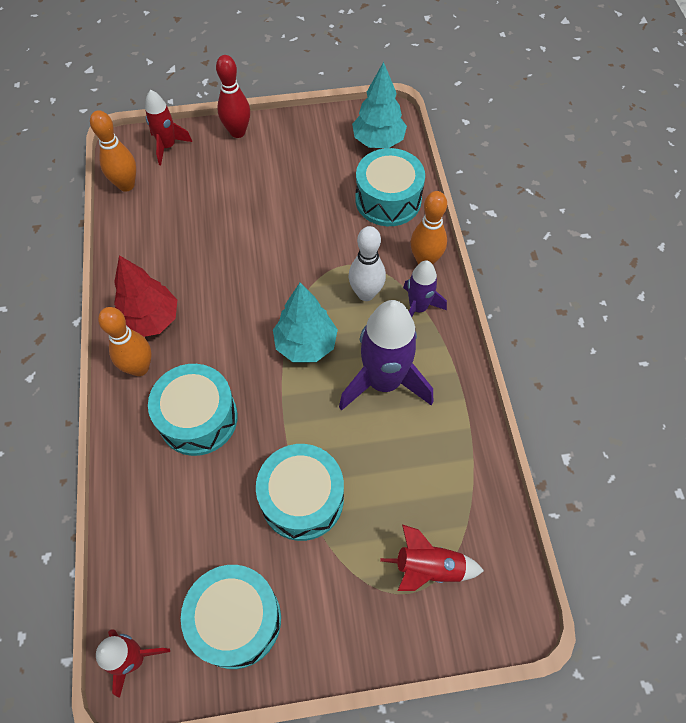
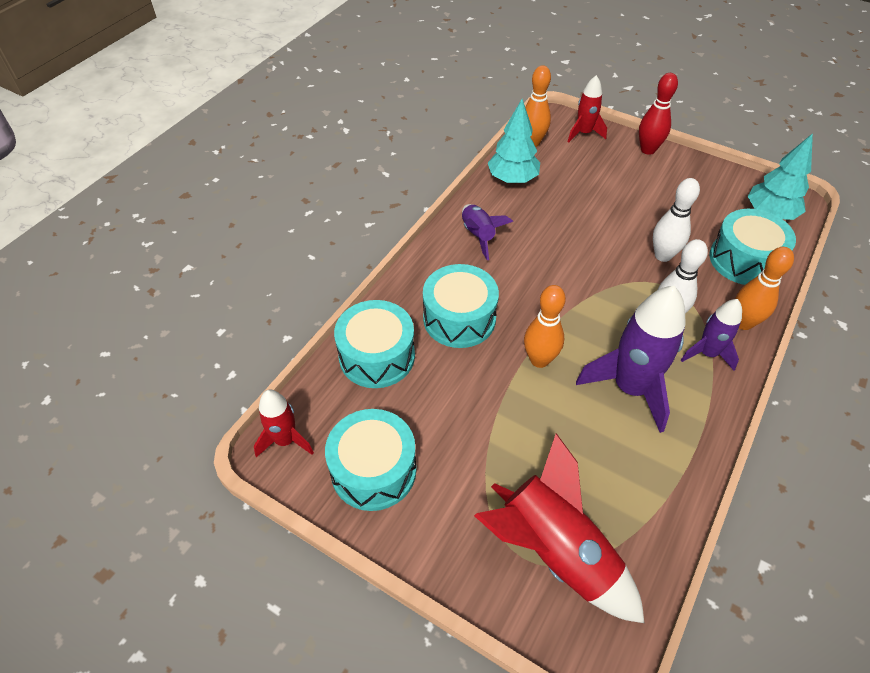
camera: 40 degrees right, 10 degrees down
(139, 368) = (445, 260): orange bowling pin -> orange bowling pin (539, 360)
(151, 320) = (478, 235): red tree -> purple rocket
(302, 499) = (492, 425): turquoise drum -> turquoise drum (377, 356)
(306, 344) = (584, 321): turquoise tree -> turquoise tree (512, 179)
(324, 236) = (663, 255): none -> white bowling pin
(428, 568) = (555, 552): red rocket -> red rocket, size x1.76

